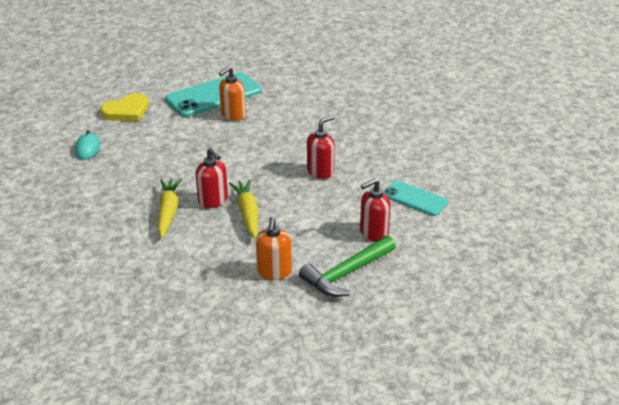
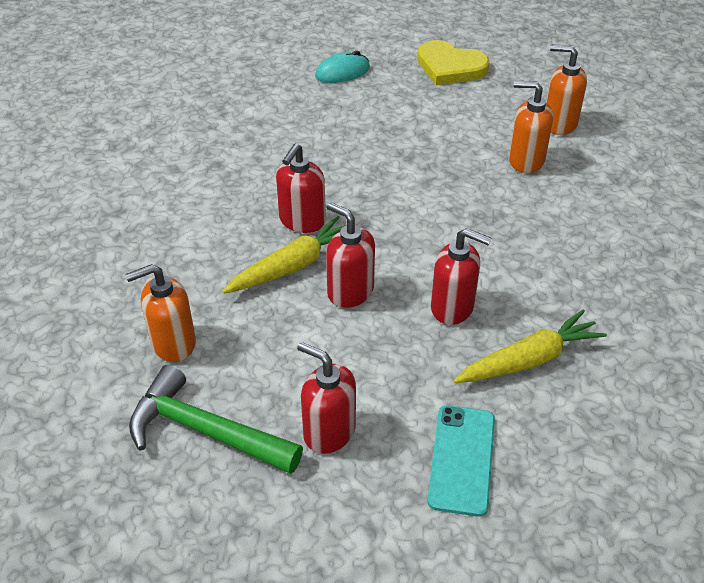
camera: 65 degrees right, 10 degrees up
(168, 212) = (252, 190): yellow carrot -> yellow carrot (529, 359)
(214, 95) = (559, 123): turquoise phone -> orange soap dispenser
(283, 200) = (350, 291): none -> red soap dispenser

